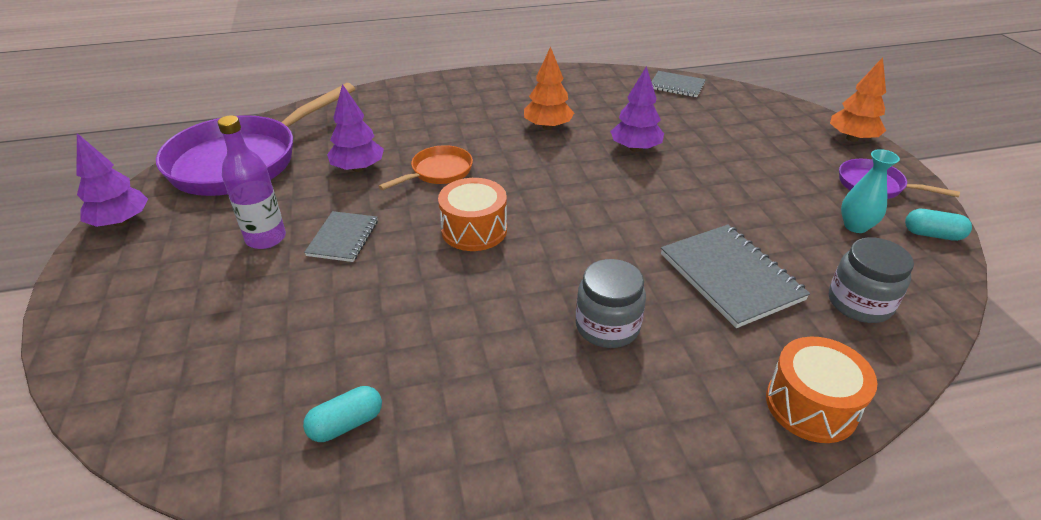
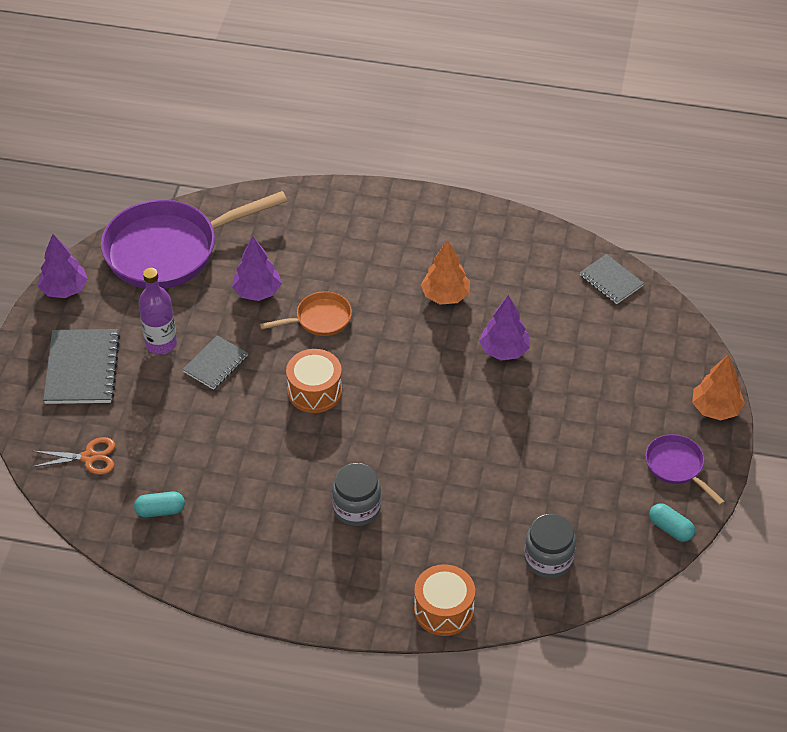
camera: 25 degrees right, 10 degrees up
(207, 390) = (89, 457): none -> orange scissors
(730, 276) = (474, 503): grey notebook -> grey notebook (82, 369)
(855, 226) = (616, 498): turquoise vase -> none

